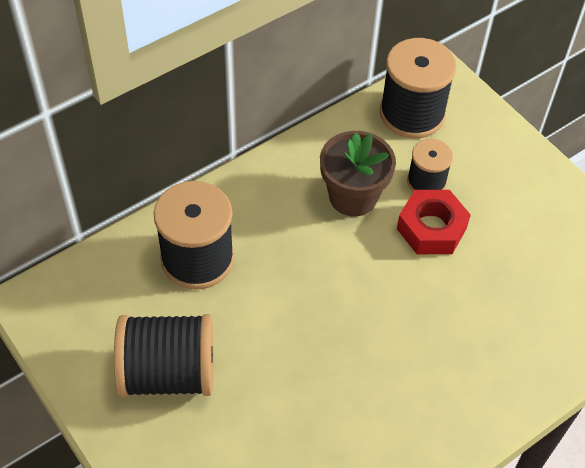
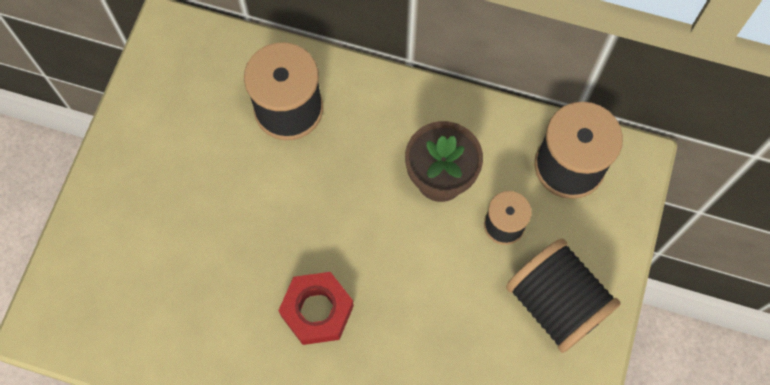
camera: 55 degrees right, 15 degrees up
(168, 373) = (178, 162): black spool -> black spool (556, 304)
(431, 228) = (458, 260): red nut -> red nut (317, 311)

